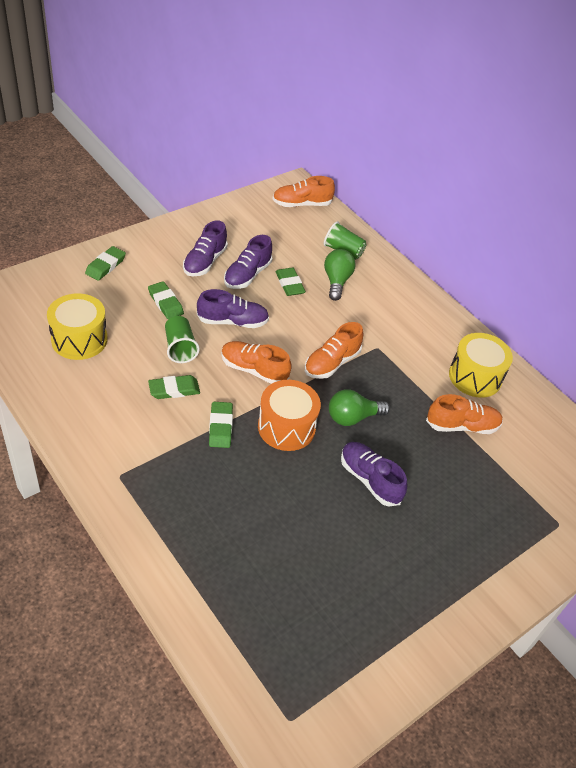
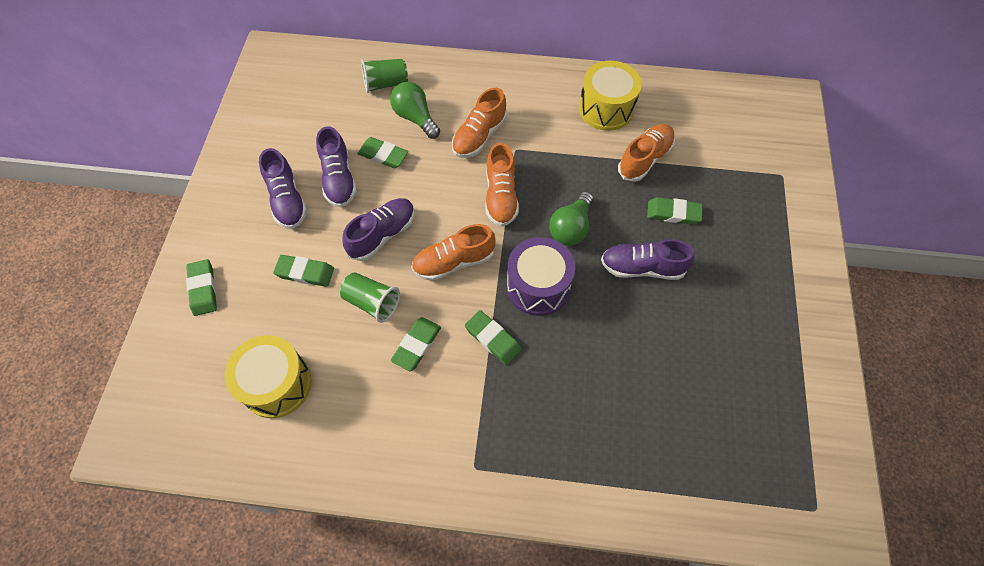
camera: 40 degrees left, 15 degrees up
(286, 427) = (538, 286): orange drum -> purple drum
(301, 204) = (297, 68): orange shoe -> orange shoe (479, 136)
(437, 471) = (673, 213): none -> green eraser

